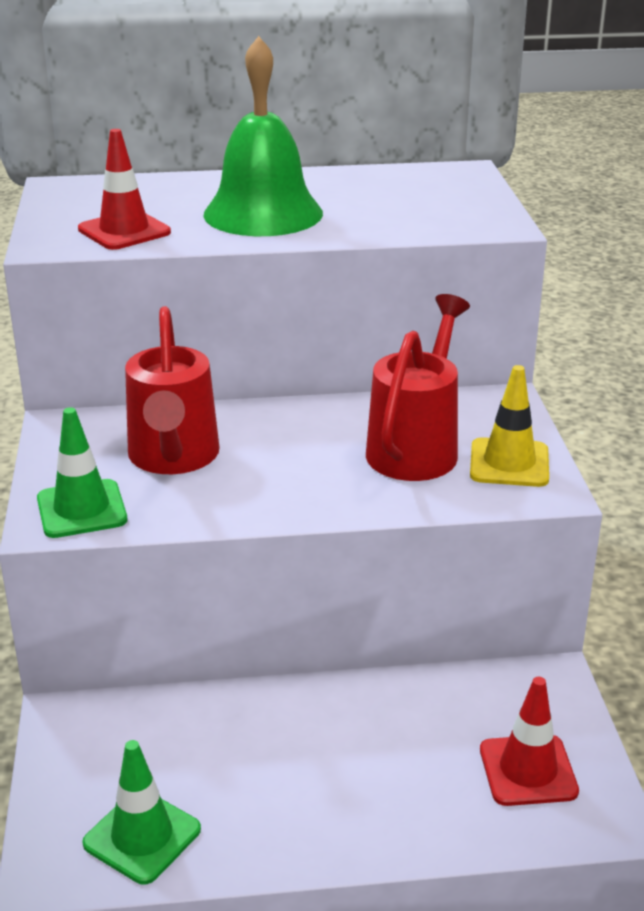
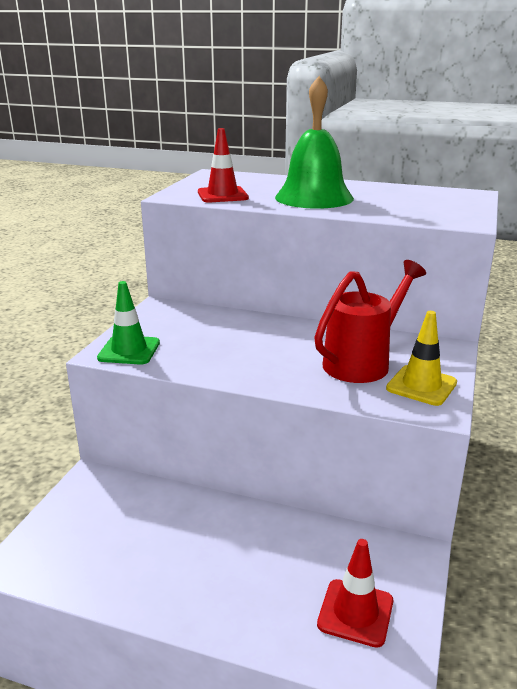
camera: 25 degrees right, 5 degrees down
(142, 836) = (77, 563): green traffic cone -> none
(173, 458) = (204, 336): red watering can -> none

